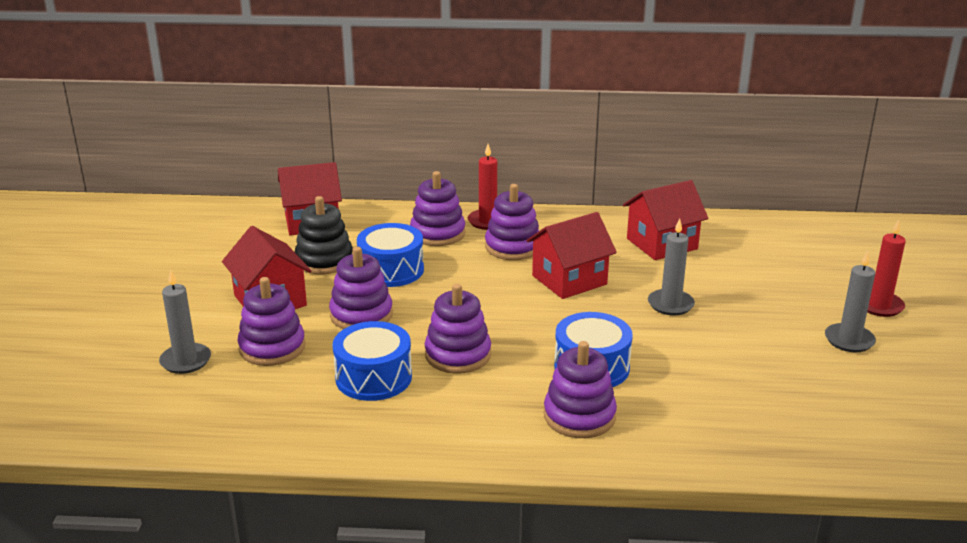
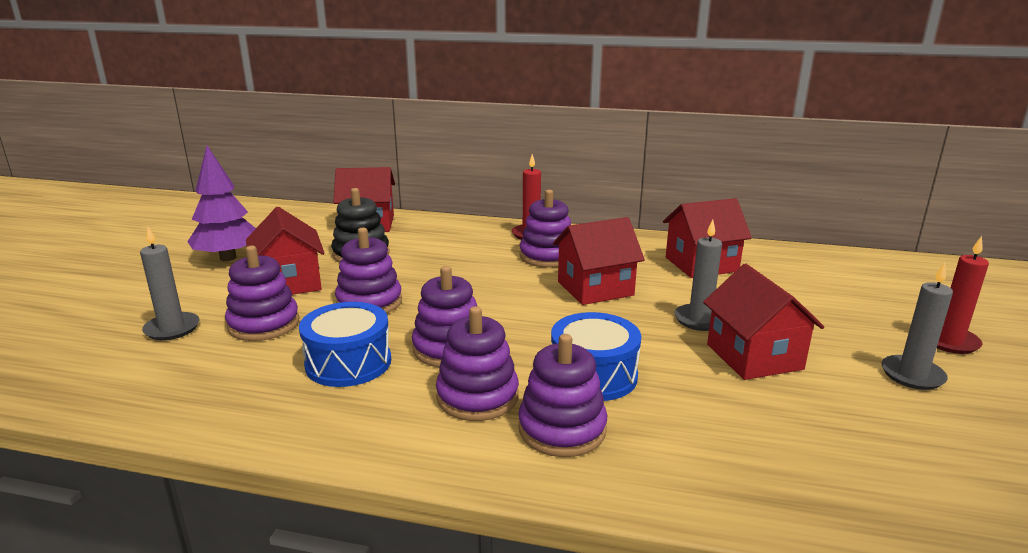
camera: 10 degrees right, 5 degrees down
(187, 277) = (228, 258): none -> purple tree
(391, 270) = (419, 266): blue drum -> none
(438, 233) = (479, 240): purple stacking toy -> purple stacking toy (477, 397)
(721, 336) = (754, 356): none -> red house

